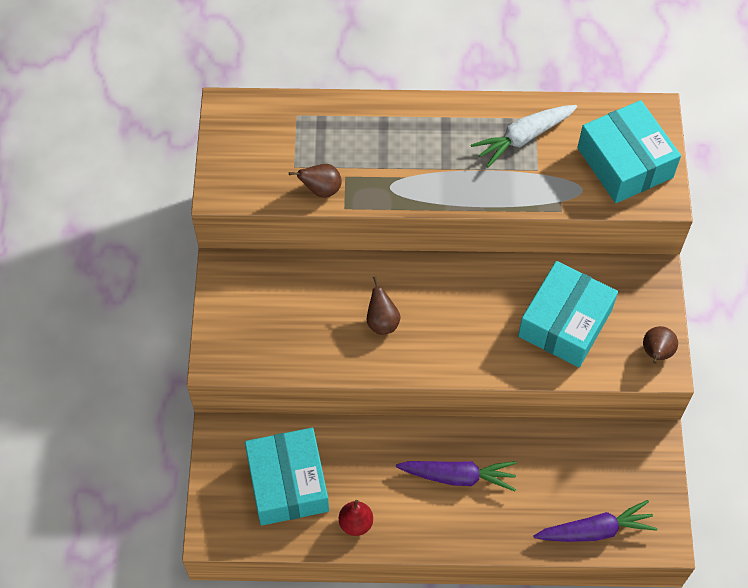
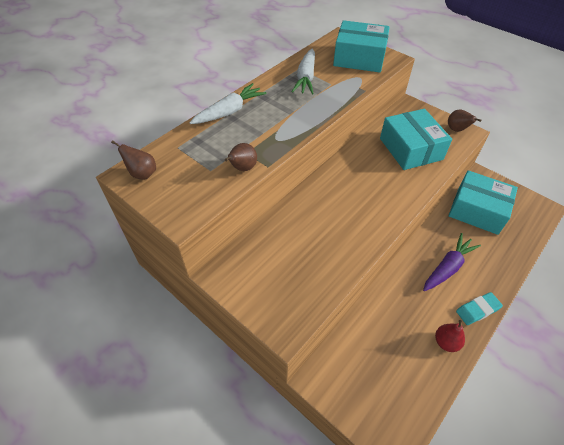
camera: 50 degrees left, 10 degrees down
(288, 483) = (388, 362): turquoise box -> turquoise box (477, 210)
(382, 322) = (340, 219): brown pear -> brown pear (142, 174)
(391, 114) = (229, 111): none -> white carrot
(424, 534) = (477, 310): none -> turquoise eraser
(595, 530) = (522, 230): purple carrot -> none

